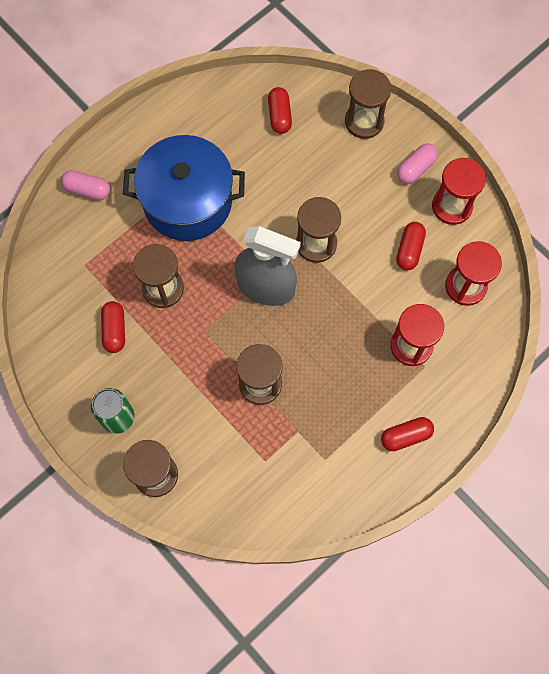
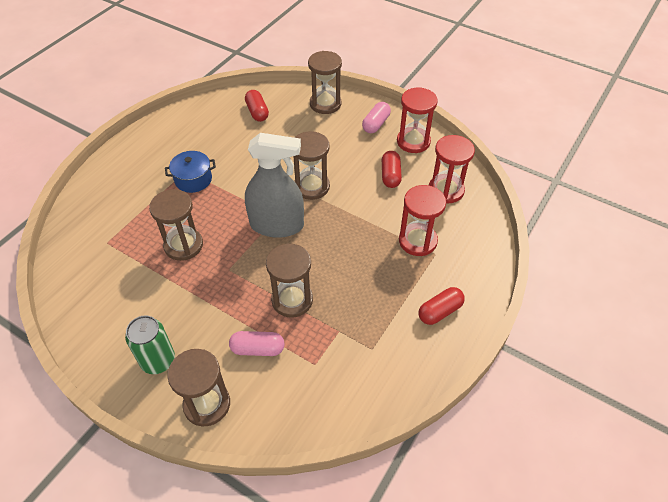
camera: 15 degrees left, 20 degrees down
(87, 190) = (102, 188): pink capsule -> pink capsule (258, 349)
(114, 330) = (143, 287): red capsule -> none
(187, 201) = (193, 179): blue pot -> blue pot, size x0.48

